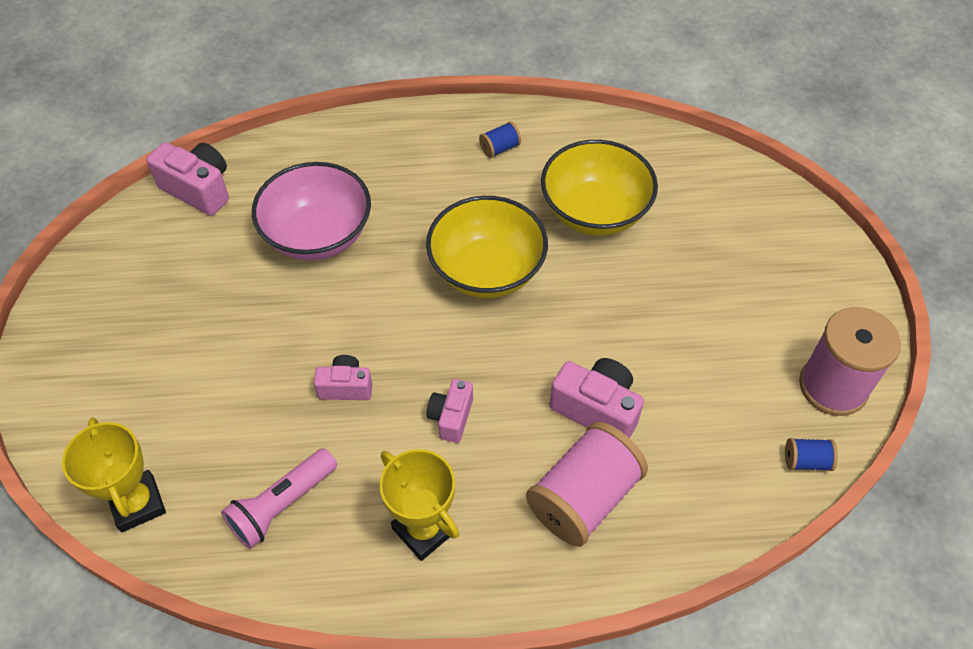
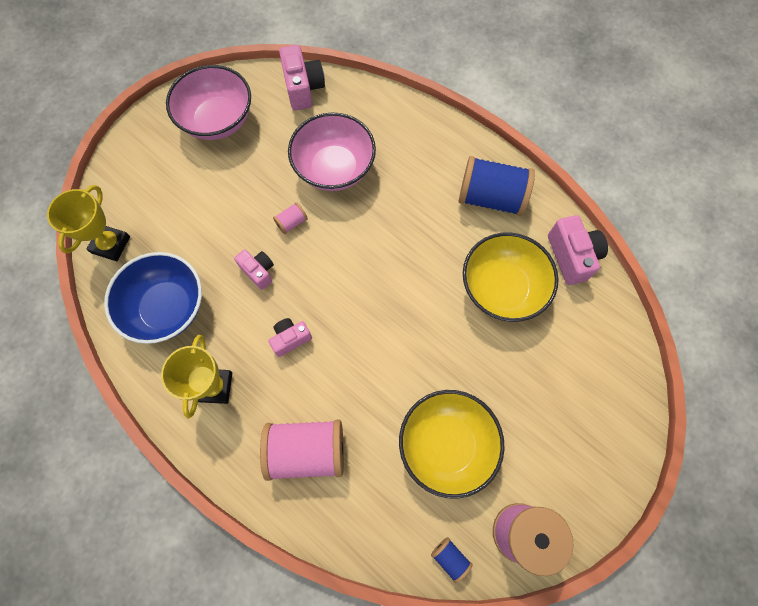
camera: 45 degrees right, 15 degrees up
(131, 286) = (218, 120): none -> pink bowl
(282, 505) = (167, 308): pink flashlight -> blue bowl
(329, 316) = (291, 223): none -> pink spool
(487, 270) = (400, 270): yellow bowl -> yellow bowl (446, 444)
(500, 148) = (491, 198): blue spool -> blue spool, size x2.29
(596, 409) = (368, 409): pink camera -> pink camera (572, 256)

